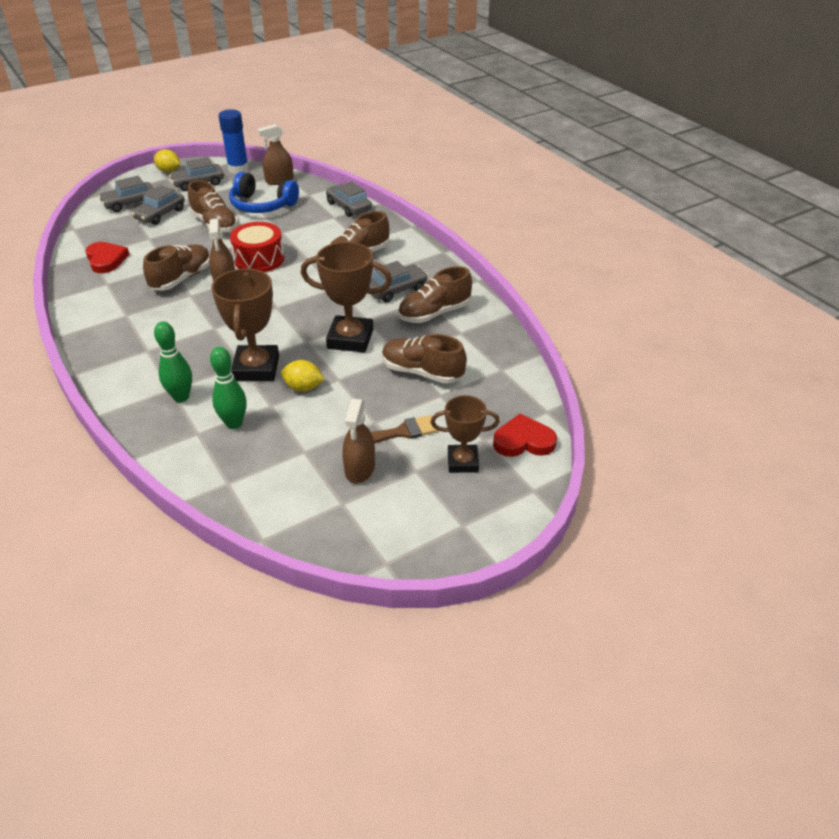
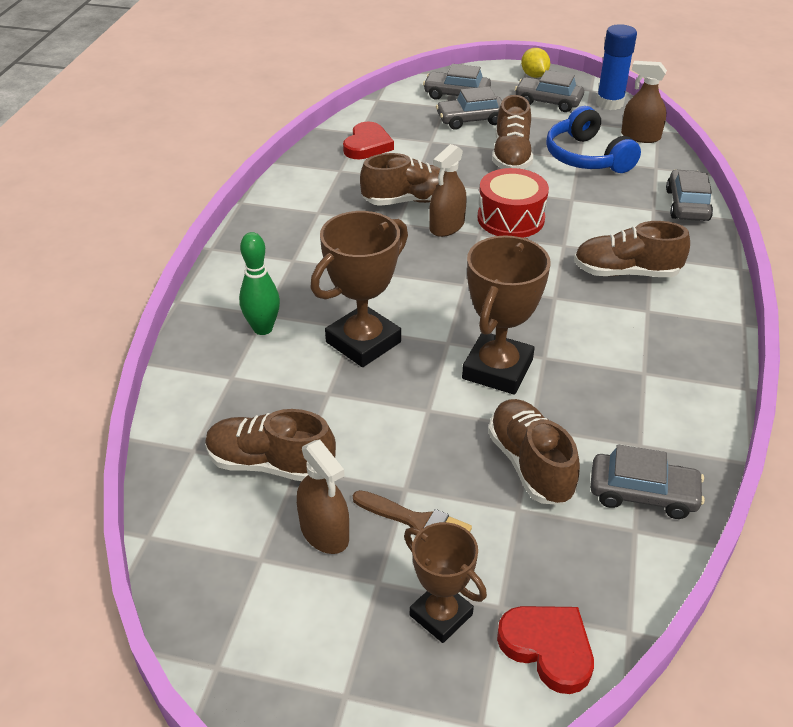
camera: 45 degrees right, 0 degrees up
(234, 423) = (273, 389): green bowling pin -> none
(303, 387) = (382, 395): yellow lemon -> none
(350, 339) = (497, 369): brown trophy -> brown trophy turned 60 degrees clockwise
(360, 468) = (324, 532): brown spray bottle -> brown spray bottle turned 90 degrees counterclockwise
(396, 290) = (623, 340): grey car -> grey car (643, 494)
(434, 313) = (635, 398): brown shoe -> brown shoe (270, 464)

